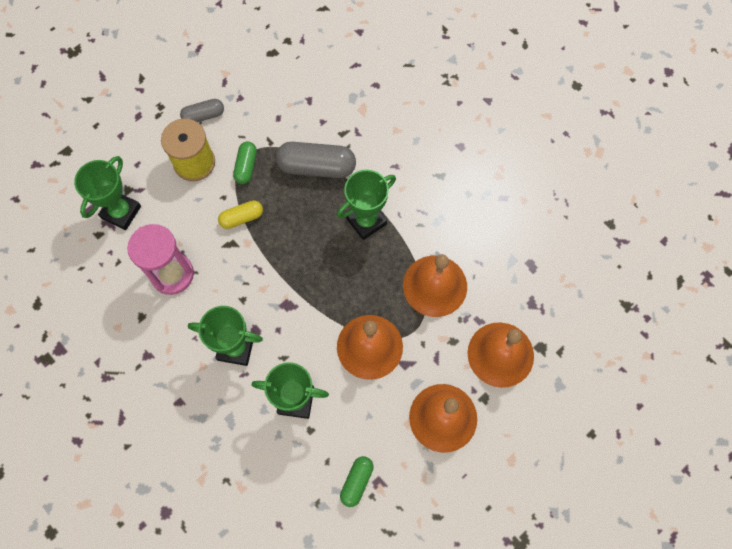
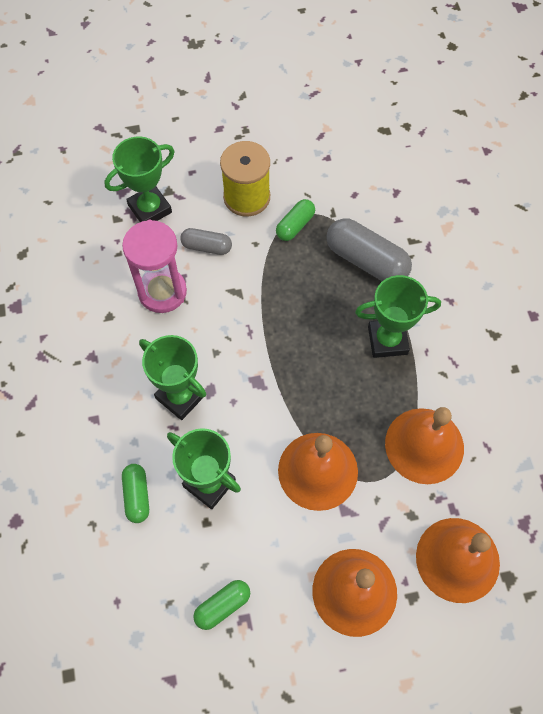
camera: 30 degrees right, 5 degrees down
(203, 115) = (282, 157): grey capsule -> grey capsule (206, 247)
(242, 218) = (262, 272): yellow capsule -> none
(247, 440) = (137, 495): none -> green capsule

